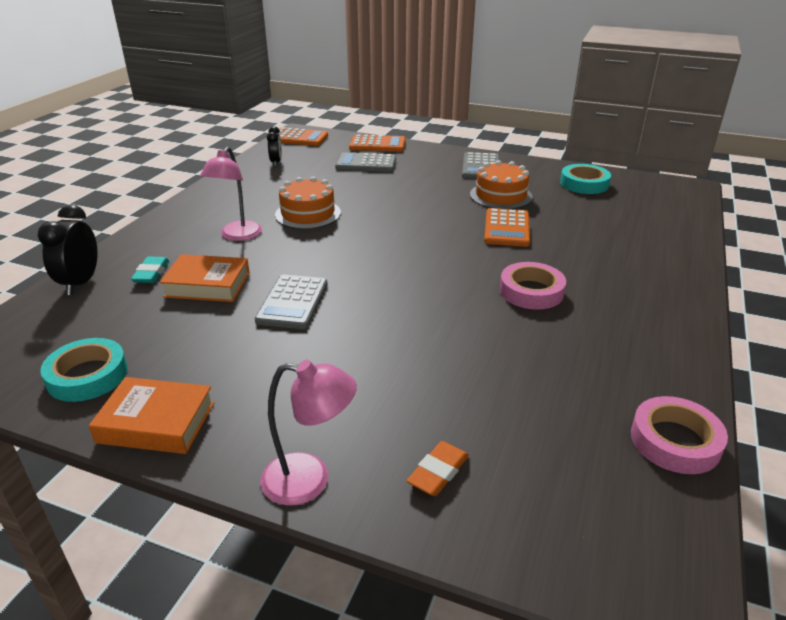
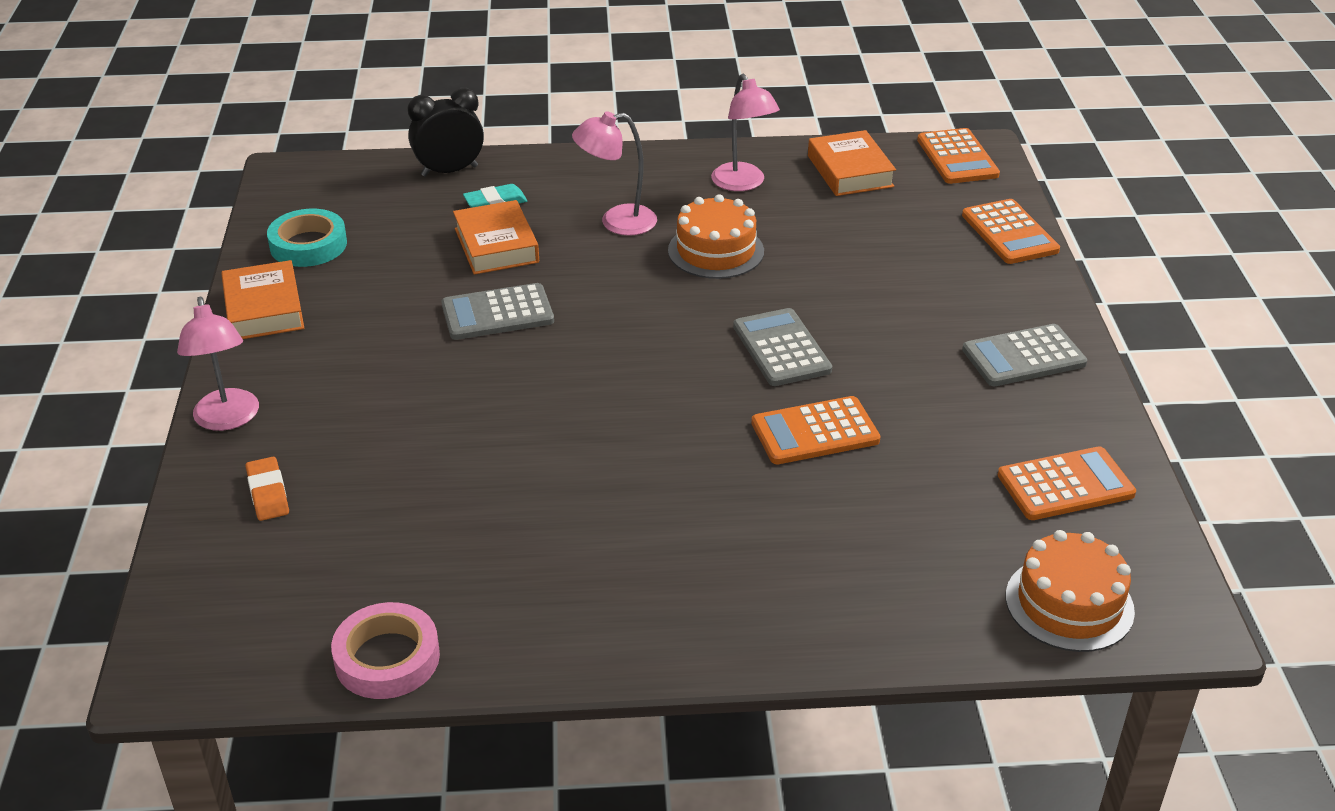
camera: 65 degrees right, 5 degrees up
(249, 190) = (743, 184): none -> pink lamp
(276, 162) = (850, 171): black clock -> orange book
(366, 163) = (923, 245): grey calculator -> grey calculator (781, 348)
(438, 472) = (268, 493): orange eraser -> orange eraser turned 60 degrees clockwise
(501, 196) = (927, 402): orange cake -> orange cake (1069, 604)
(531, 291) = (644, 490): pink tape -> none
(584, 184) = (1065, 485): turquoise tape -> orange calculator

